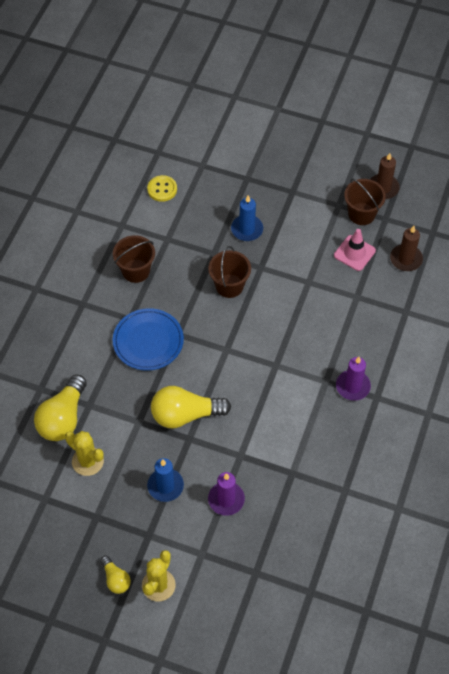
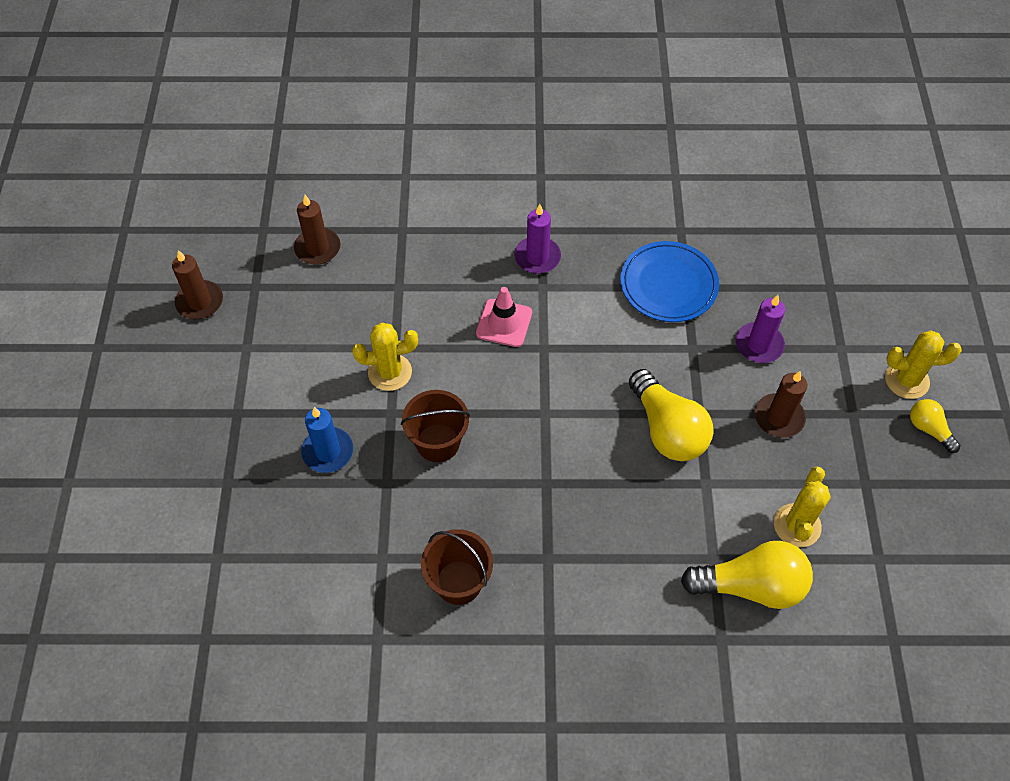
camera: 110 degrees left, 0 degrees up
(115, 579) = (929, 429): yellow light bulb -> yellow light bulb turned 75 degrees counterclockwise
(148, 341) = (575, 518): blue plate -> blue plate (668, 284)
(162, 189) = (284, 602): yellow button -> none
(165, 486) = (779, 417): blue candle -> brown candle
(290, 274) = (390, 372): none -> yellow cactus
(354, 253) = (327, 307): pink traffic cone -> pink traffic cone (504, 323)
(361, 214) = (255, 316): brown bucket -> none

